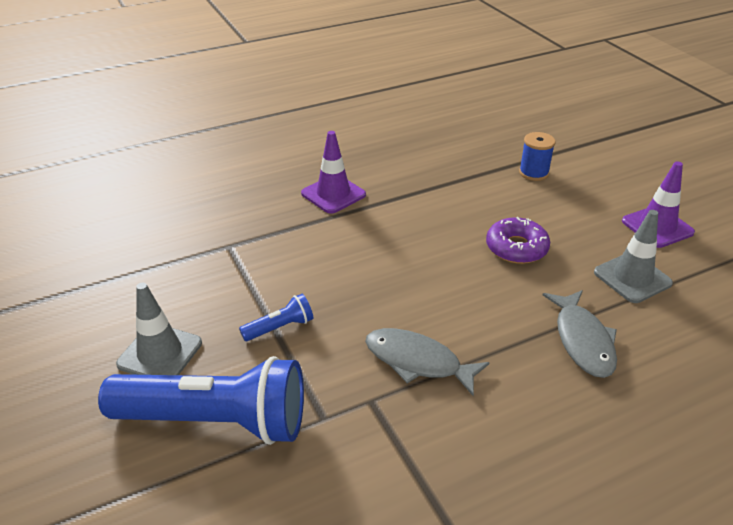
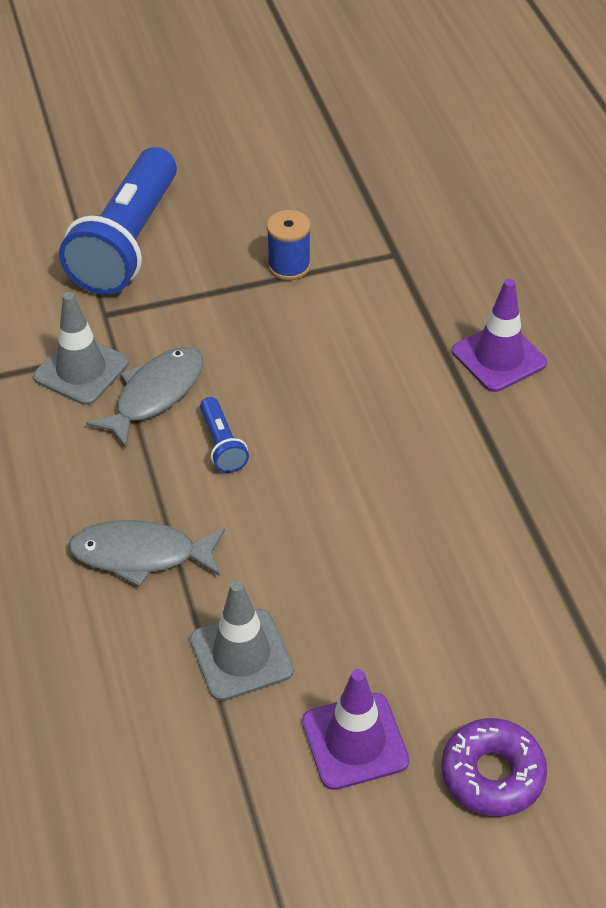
camera: 100 degrees right, 10 degrees up
(160, 353) = (226, 205): grey traffic cone -> grey traffic cone (81, 370)
(280, 327) = (240, 290): blue flashlight -> blue flashlight (222, 445)
(516, 248) = (336, 537): purple donut -> purple donut (492, 774)
(533, 173) = (536, 616): blue spool -> blue spool (289, 266)

